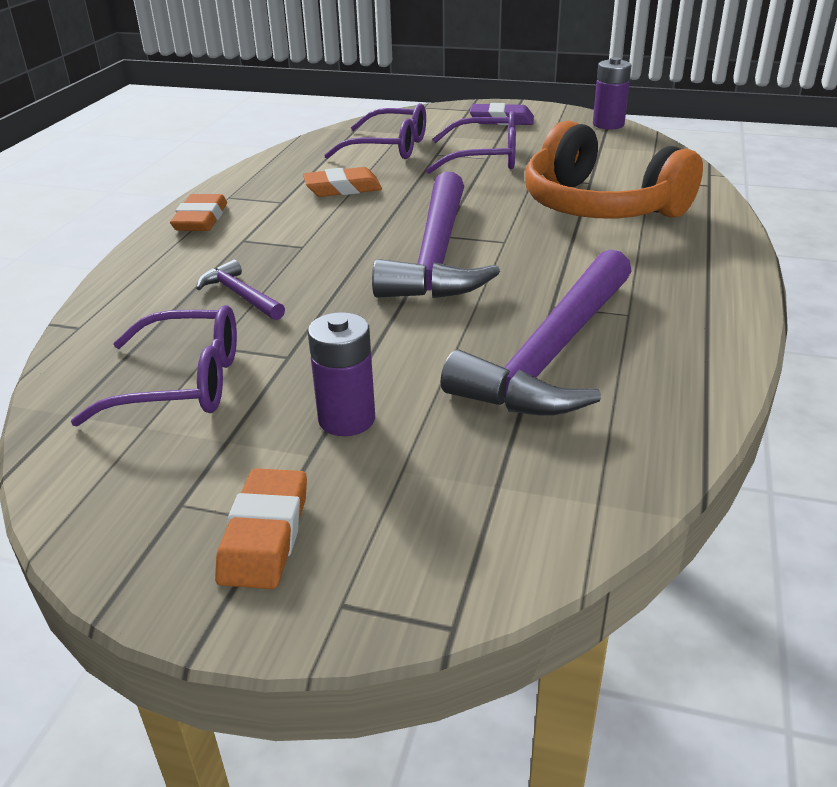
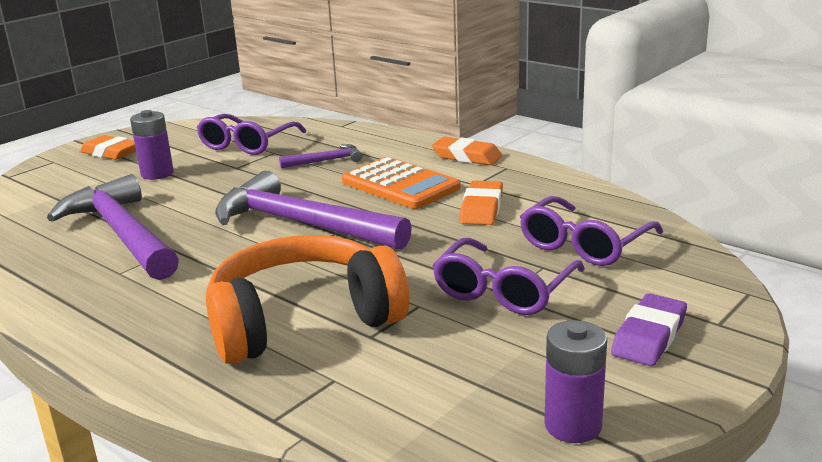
camera: 115 degrees right, 10 degrees down
(302, 233) = (400, 185): none -> orange calculator

